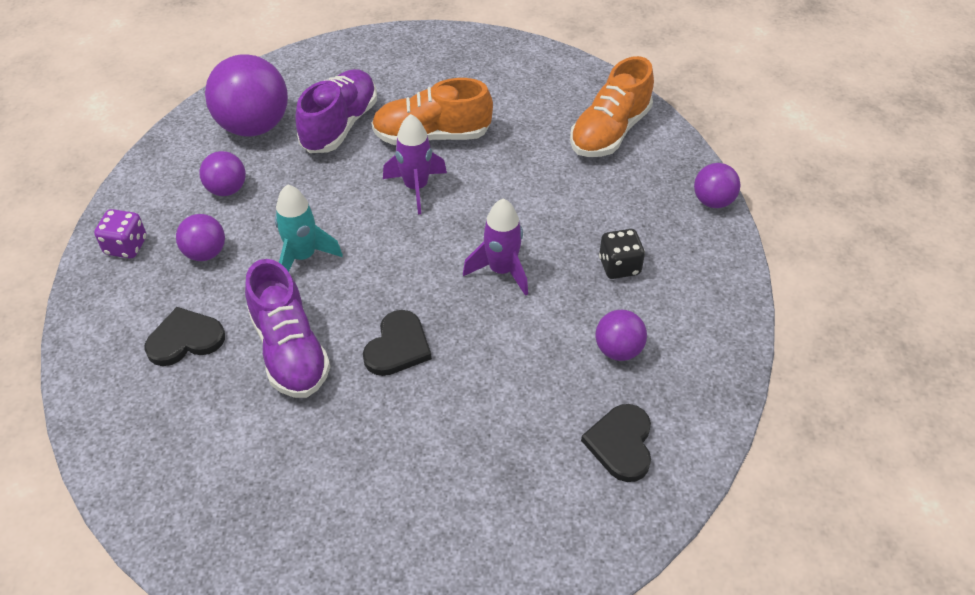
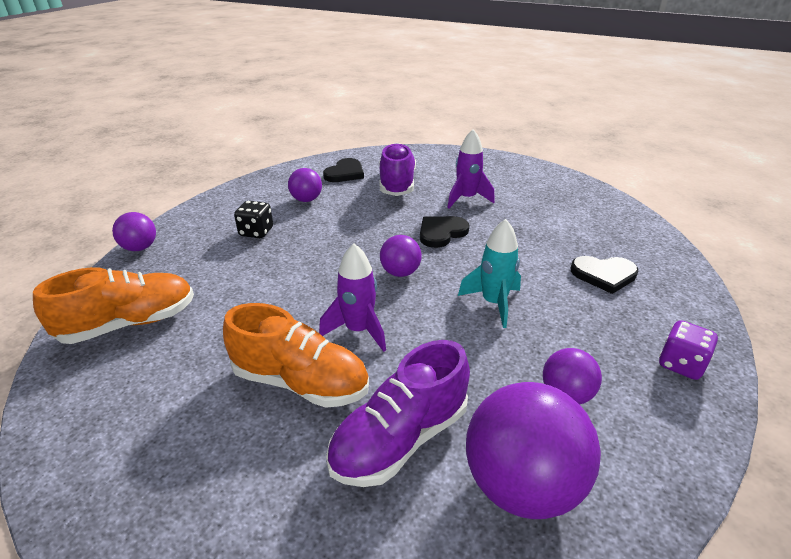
camera: 155 degrees left, 15 degrees down
(205, 253) = (590, 333): purple ball -> purple ball (400, 272)
(290, 350) = (519, 249): purple shoe -> purple shoe (397, 184)
(501, 270) = (338, 251): purple rocket -> purple rocket (466, 199)

